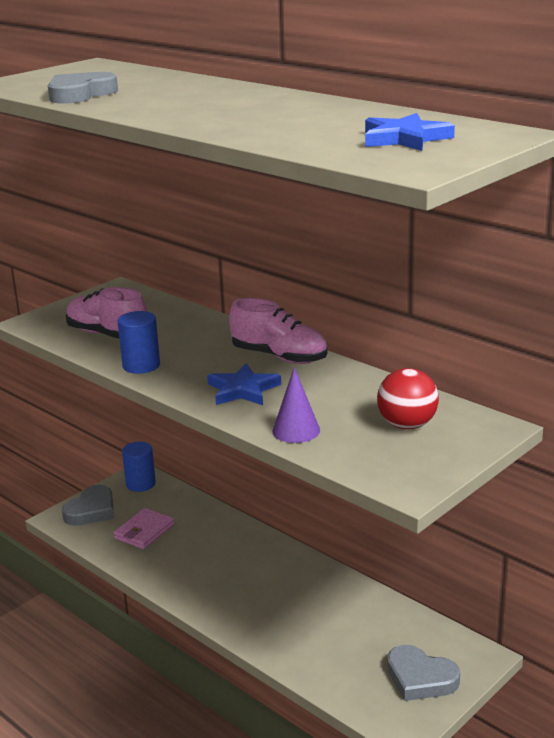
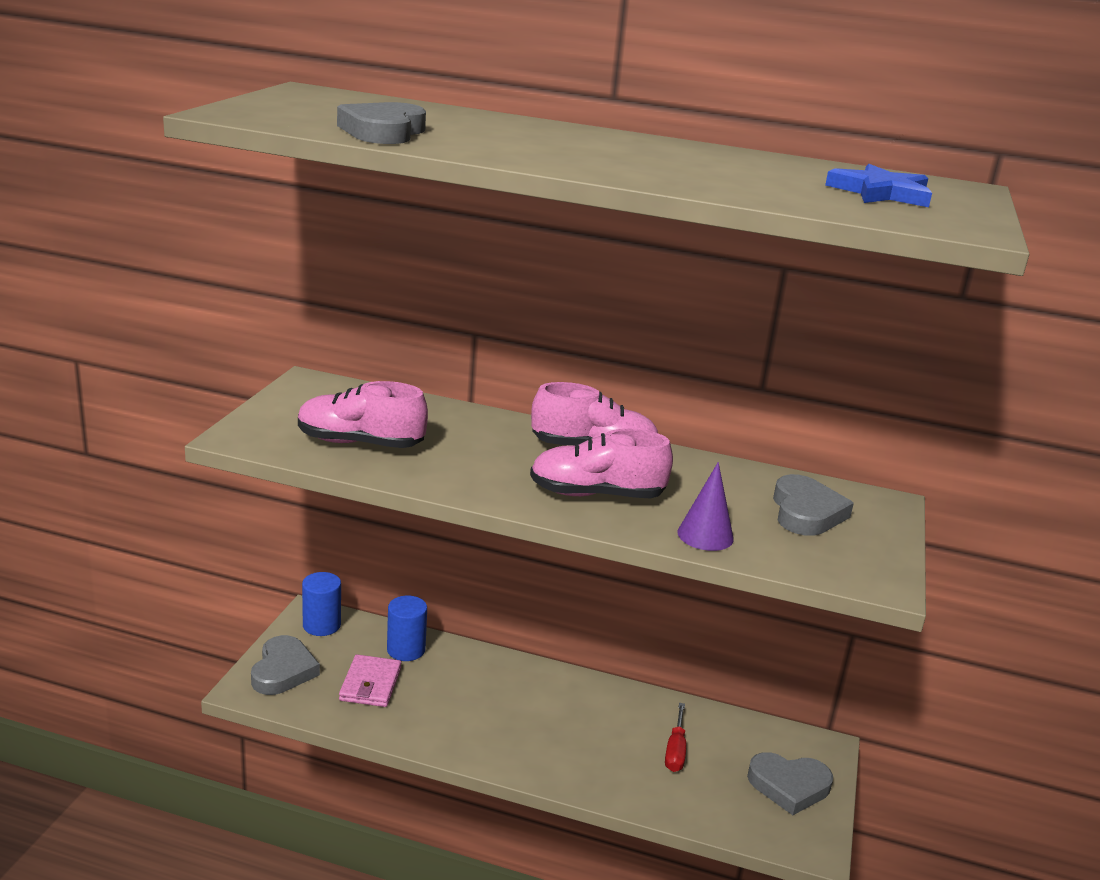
camera: 30 degrees left, 0 degrees up
(141, 365) = (446, 479): blue cylinder -> blue cylinder (406, 650)
(243, 390) = (596, 494): blue star -> pink shoe
(342, 629) = (675, 751): none -> red screwdriver
(407, 425) = (806, 512): red ball -> grey heart

